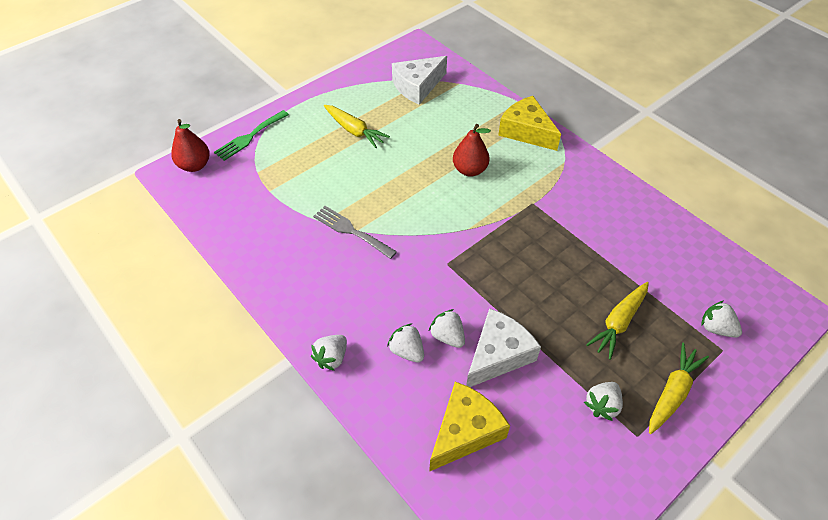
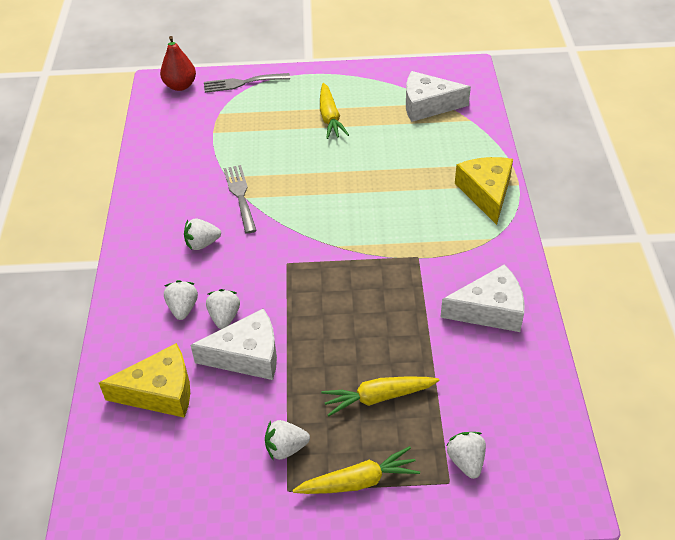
camera: 40 degrees right, 5 degrees down
(249, 137) = (242, 83): green fork -> grey fork
(332, 358) = (126, 279): white strawberry -> white strawberry (202, 244)
(469, 170) = (393, 199): red pear -> none
(617, 213) = (489, 310): none -> white cheese

